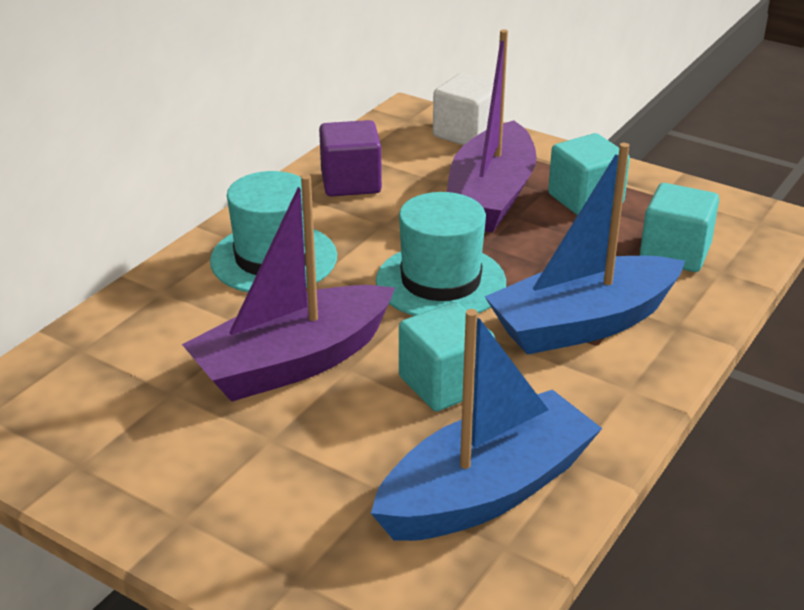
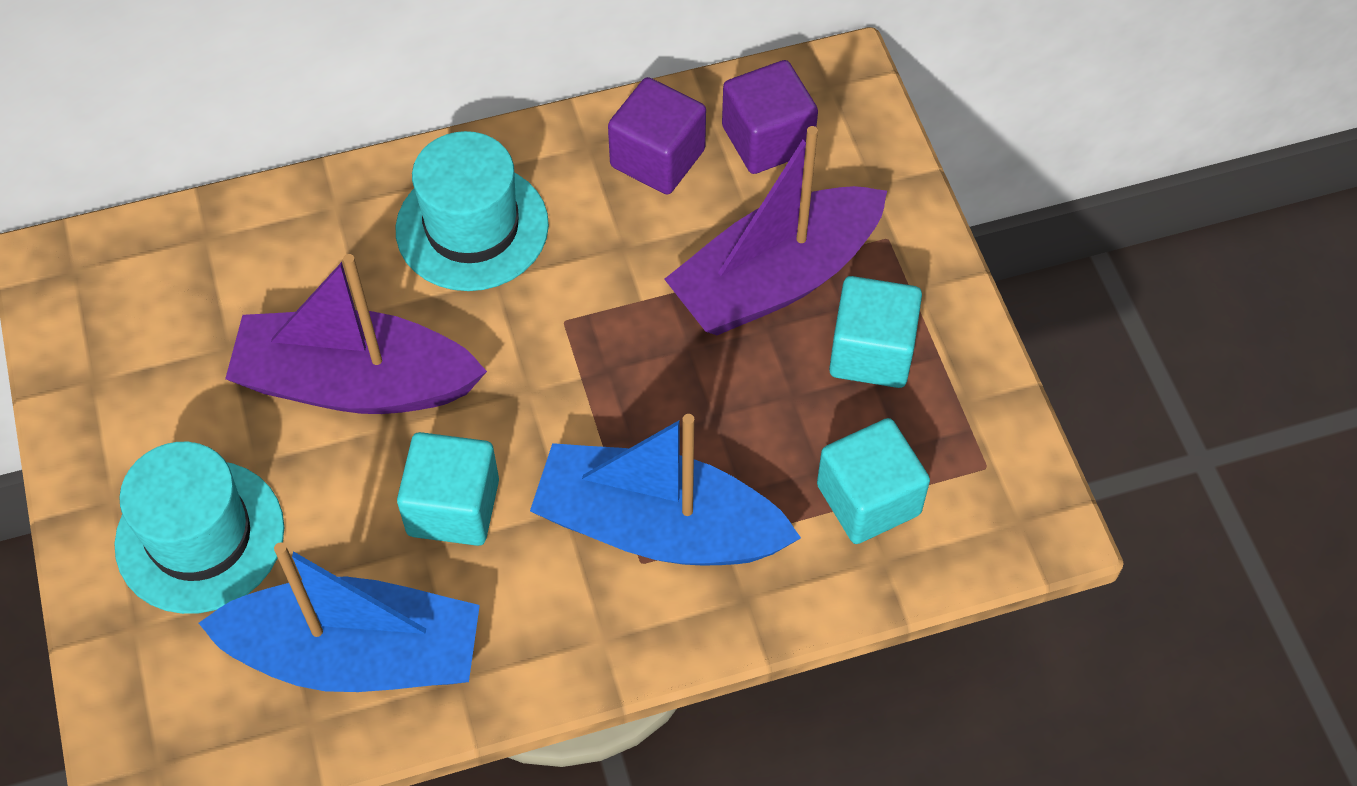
camera: 40 degrees right, 25 degrees up
(404, 150) = (767, 139): none -> purple cube
(441, 282) = (590, 371): turquoise hat -> turquoise hat (200, 536)
(466, 133) = (865, 154): white cube -> none

